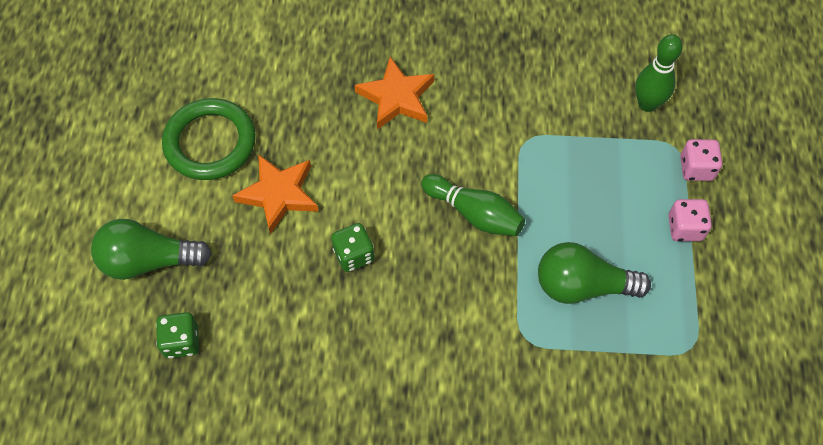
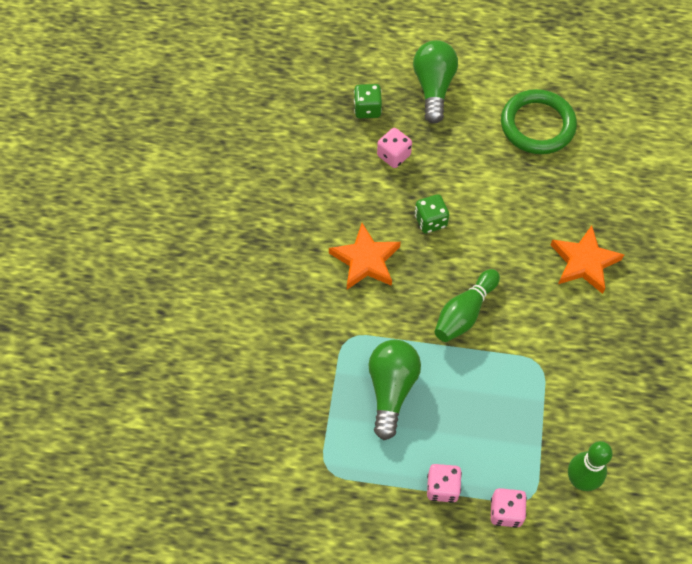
camera: 95 degrees right, 0 degrees up
(257, 303) = (393, 155): none -> pink dice
(278, 194) = (488, 171): orange star -> orange star (365, 260)

